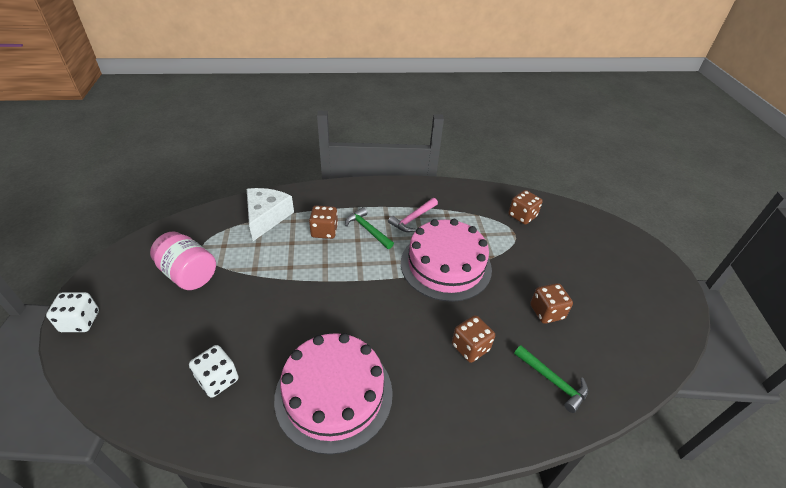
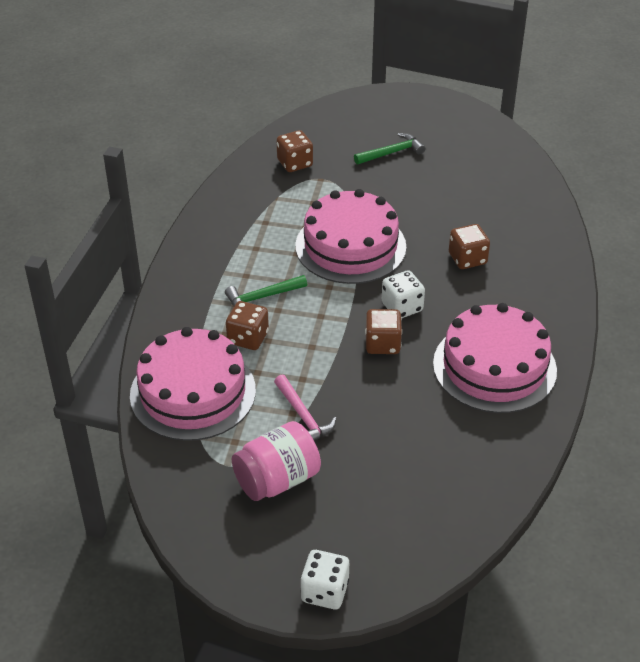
camera: 70 degrees left, 0 degrees up
(218, 379) = (452, 456): white dice -> white dice (402, 307)
(266, 217) = (193, 392): white cheese -> pink cake
(413, 219) = (259, 253): pink hammer -> pink hammer (303, 416)
(546, 312) = (441, 194): brown dice -> brown dice (382, 344)
(552, 381) = (518, 218): green hammer -> green hammer (391, 153)

